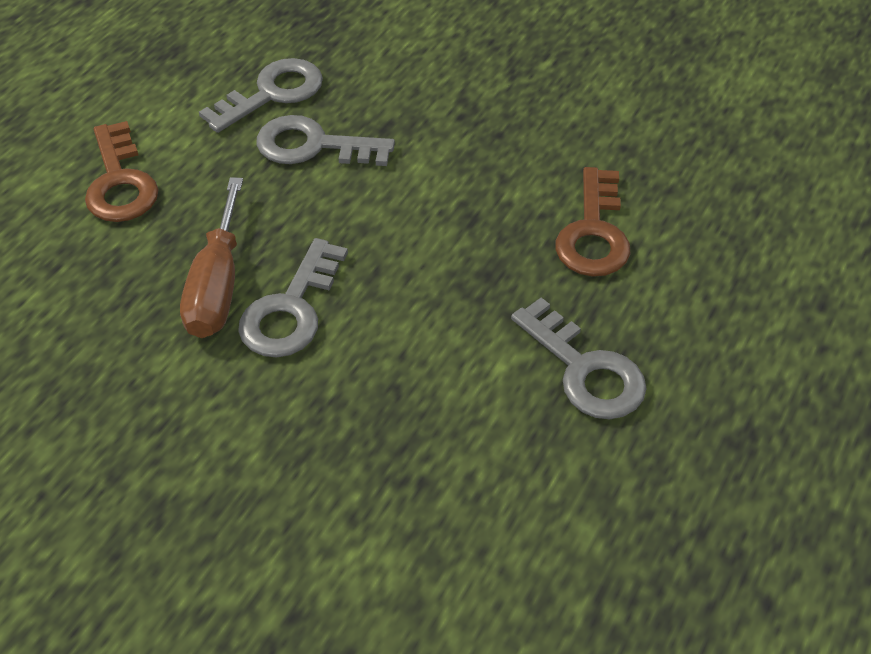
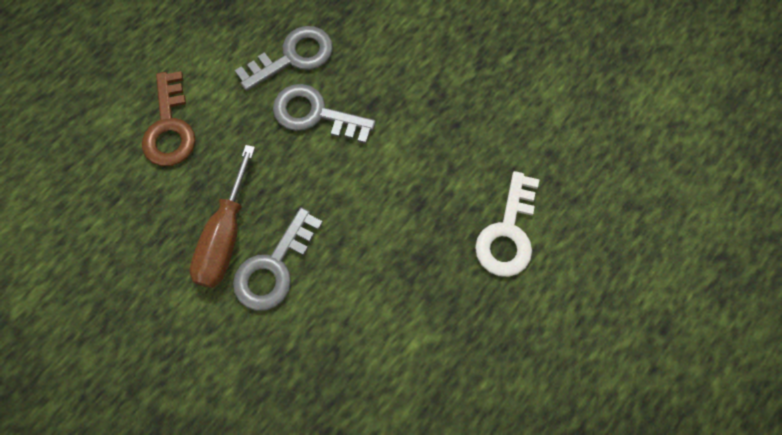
camera: 10 degrees right, 20 degrees up
(585, 370) = (474, 359): grey key -> none
(594, 233) = (508, 233): brown key -> white key

